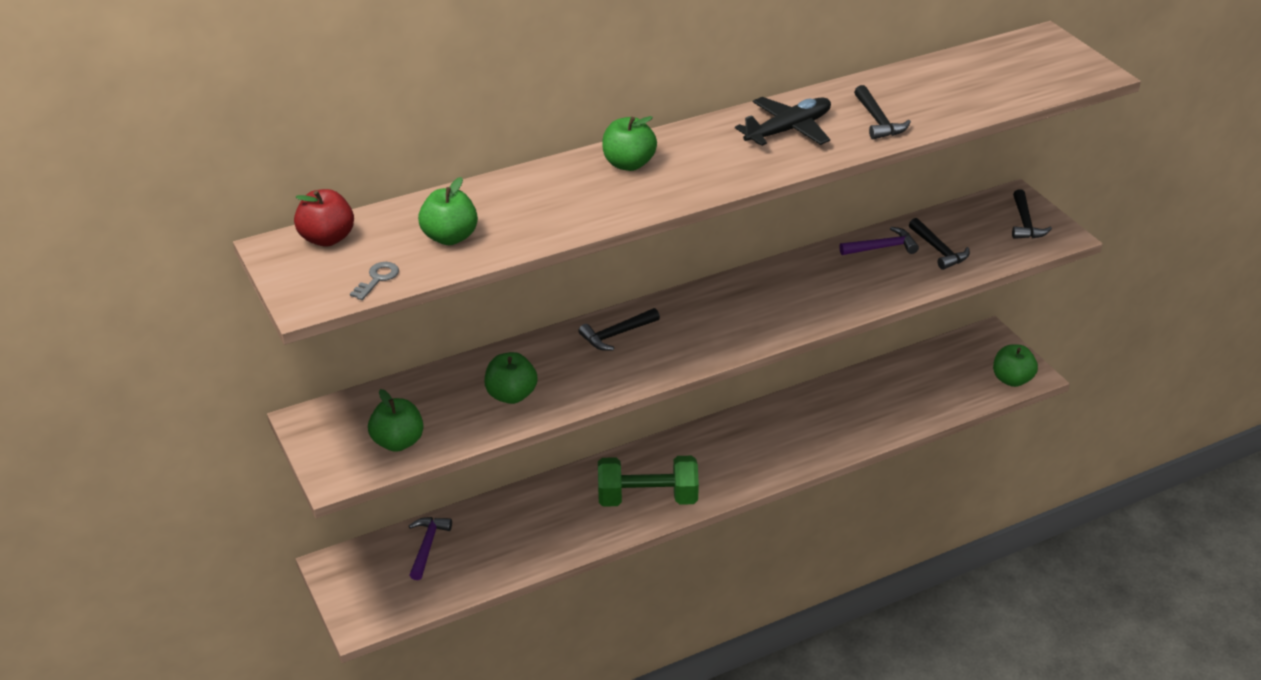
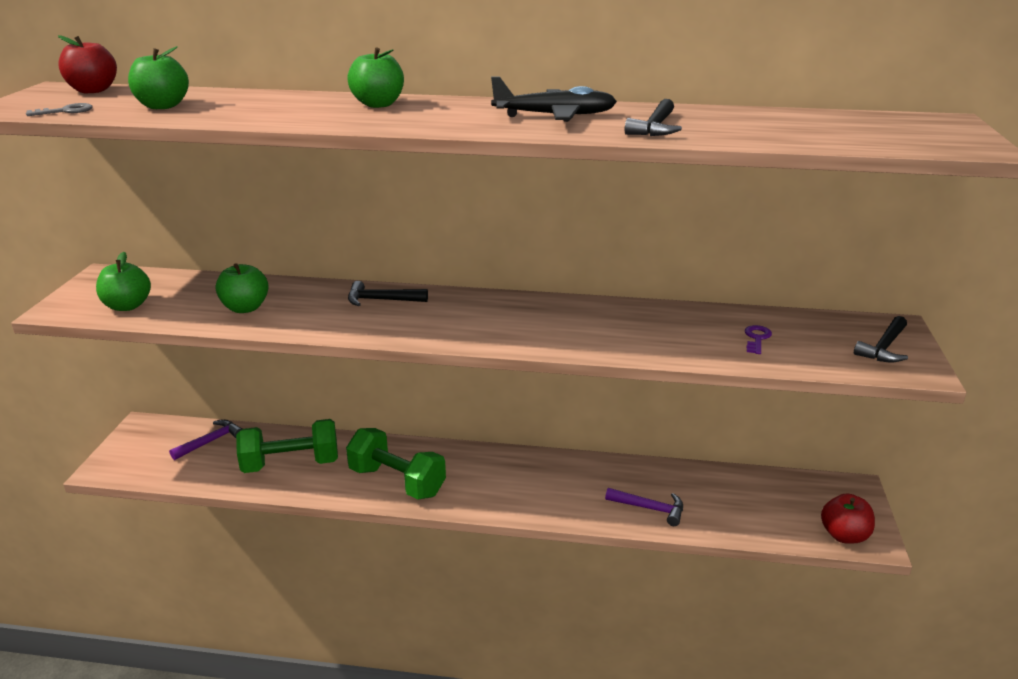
camera: 35 degrees right, 10 degrees down
(534, 529) = (291, 464): none -> green dumbbell
(882, 248) = (699, 319): purple hammer -> purple hammer (650, 509)
(938, 250) = (757, 338): black hammer -> purple key
(1012, 379) = (844, 535): green apple -> red apple

